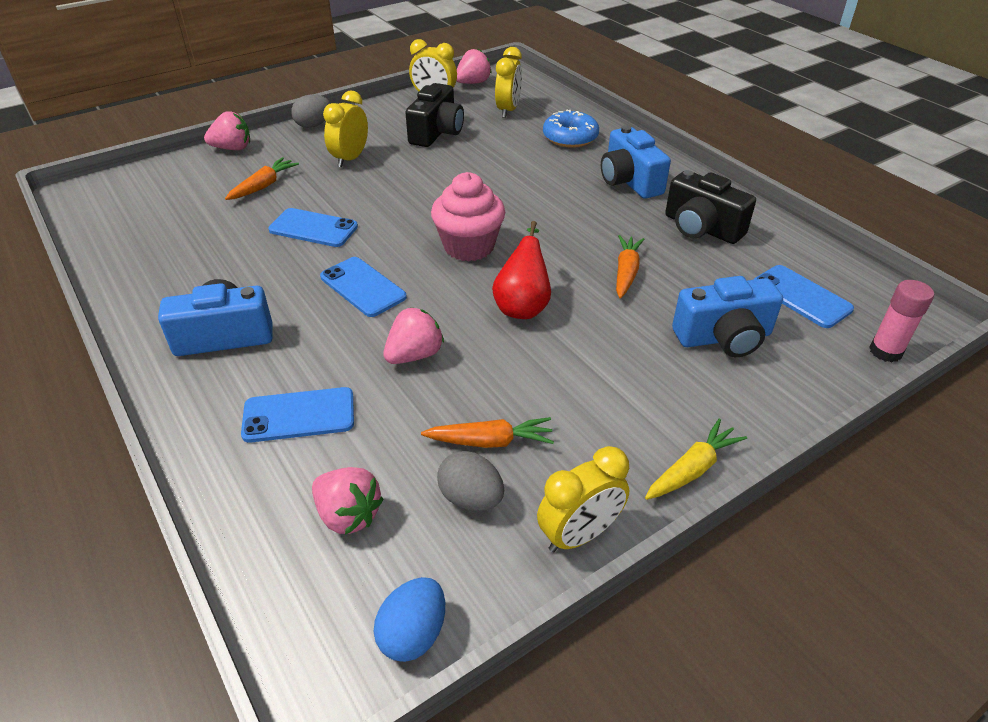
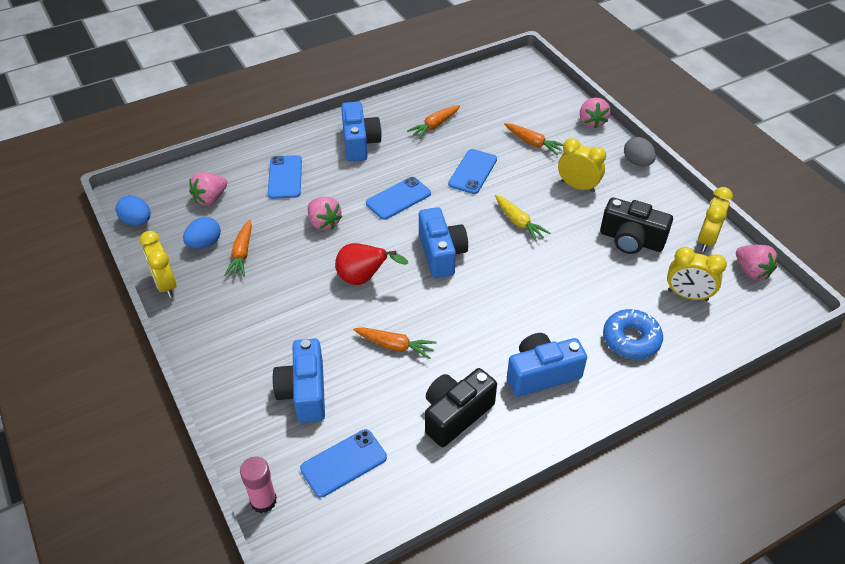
camera: 95 degrees right, 5 degrees up
(201, 263) = (435, 125): none -> orange carrot
(469, 246) = (441, 254): pink cupcake -> blue camera
(471, 498) = (204, 243): grey egg -> blue egg
(692, 469) = (191, 344): yellow carrot -> yellow carrot (518, 222)

